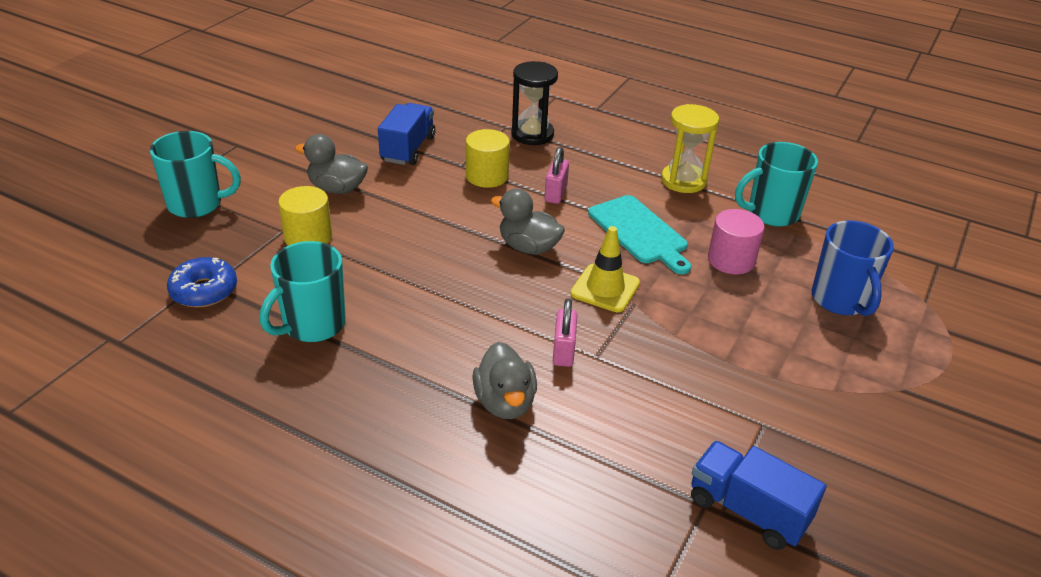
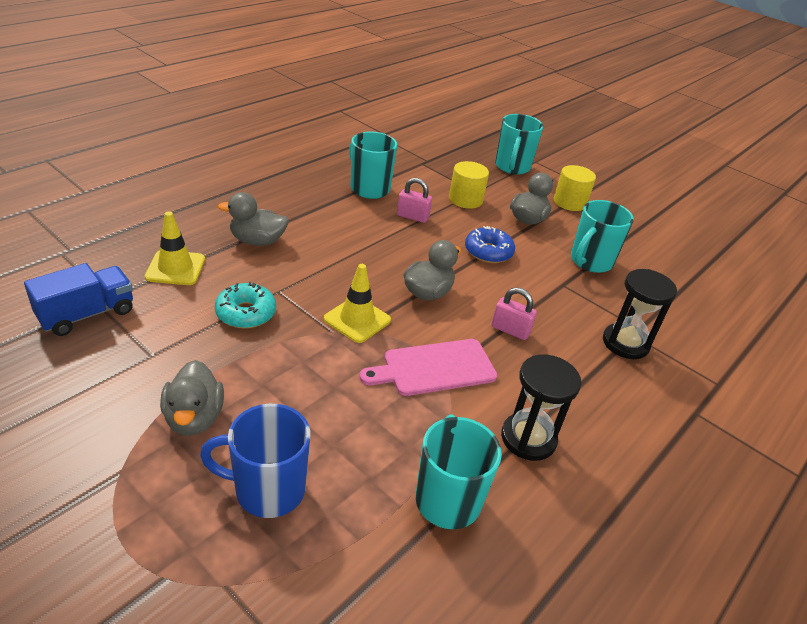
camera: 100 degrees right, 0 degrees up
(204, 291) = (417, 160): blue donut -> blue donut (488, 252)
(408, 149) = (590, 261): blue truck -> turquoise mug
(487, 176) = (543, 295): yellow cylinder -> yellow cylinder (569, 202)
(563, 351) = (292, 277): pink padlock -> pink padlock (412, 217)
(609, 463) = (175, 268): none -> yellow traffic cone
(639, 232) = (434, 368): turquoise cutting board -> pink cutting board
(650, 372) = (246, 313): none -> turquoise donut
(683, 181) = (528, 438): yellow hourglass -> black hourglass
(731, 260) = (369, 421): pink cylinder -> none
(812, 364) = (194, 418): none -> grey duck

